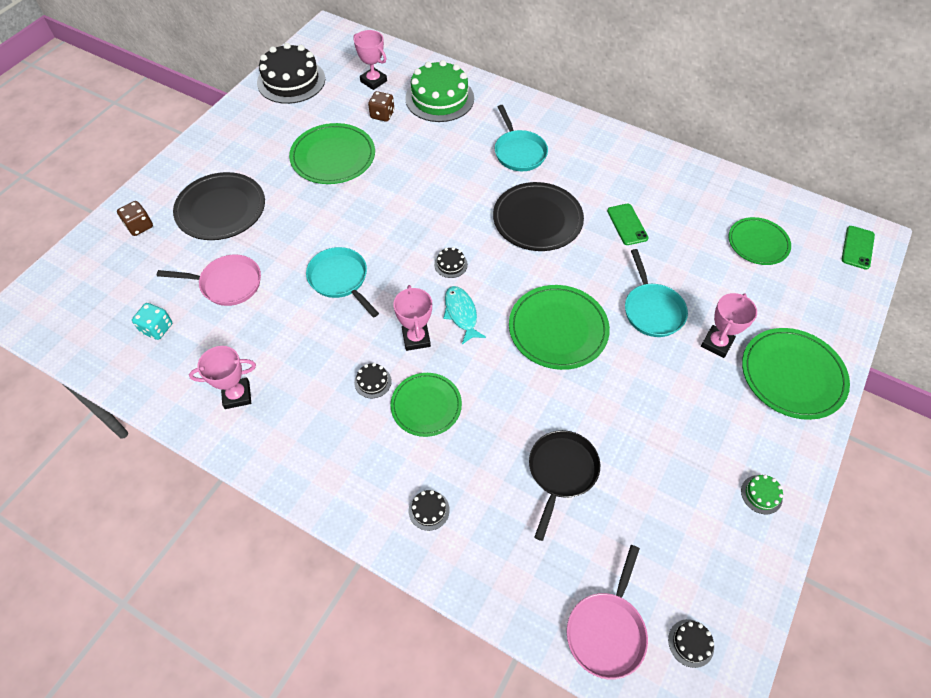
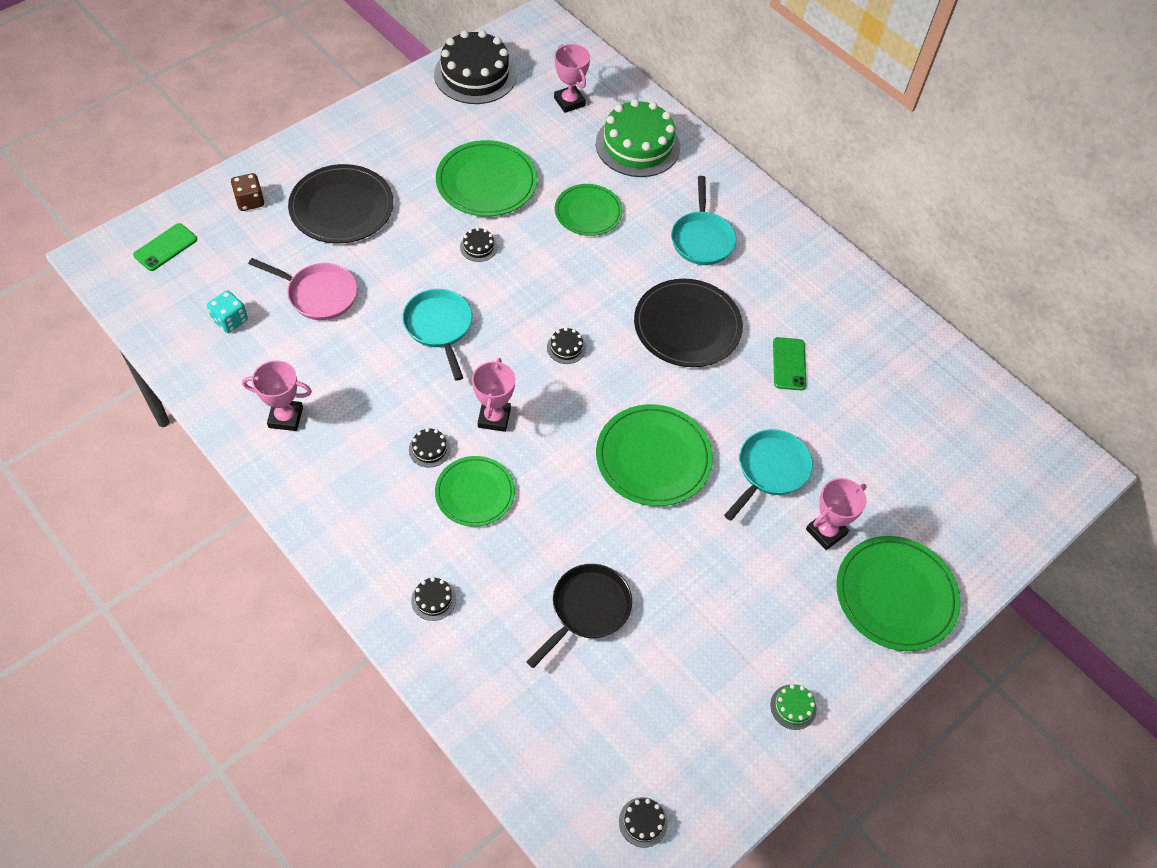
camera: 15 degrees right, 0 degrees up
(347, 207) = (478, 247): none -> black cake
(382, 115) = (562, 147): brown dice -> none
(461, 314) = (554, 406): turquoise fish -> none
(607, 630) = (562, 778): pink pan -> none
(652, 310) = (770, 470): turquoise pan -> turquoise pan turned 150 degrees counterclockwise
(758, 243) = (935, 434): green plate -> green plate (588, 212)
(857, 247) = (1055, 477): green phone -> green phone (165, 247)

